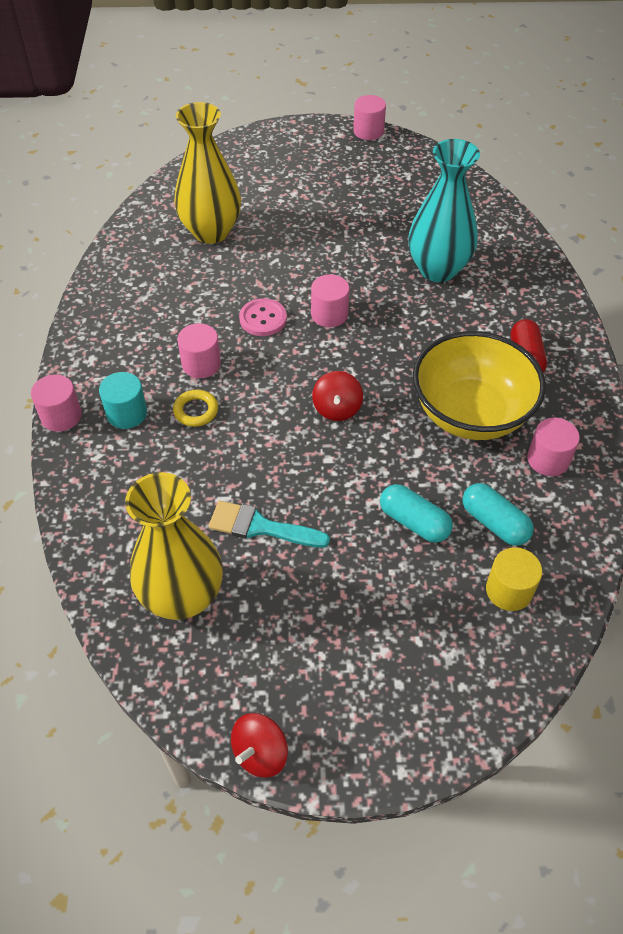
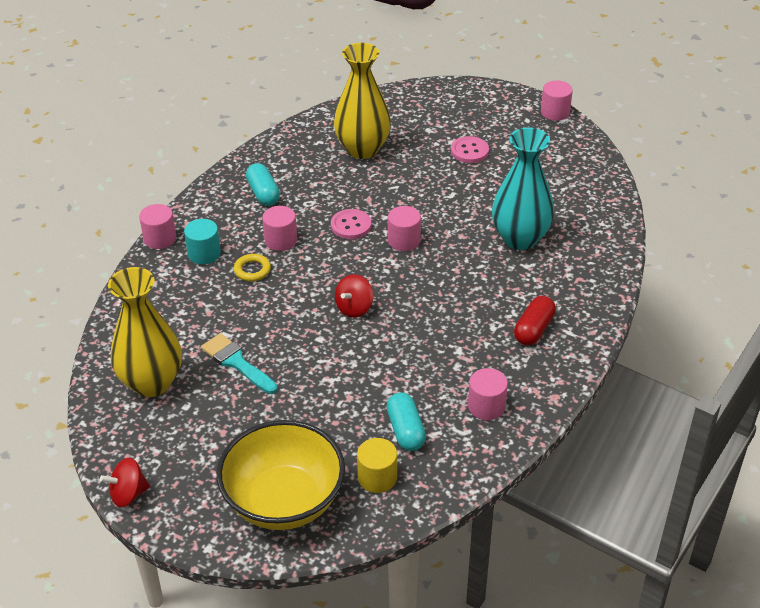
camera: 30 degrees right, 10 degrees down
(319, 197) = (469, 151): none -> pink button
(414, 522) = (346, 405): turquoise capsule -> turquoise capsule (263, 193)
(470, 413) = (454, 351): yellow bowl -> yellow bowl (284, 501)

